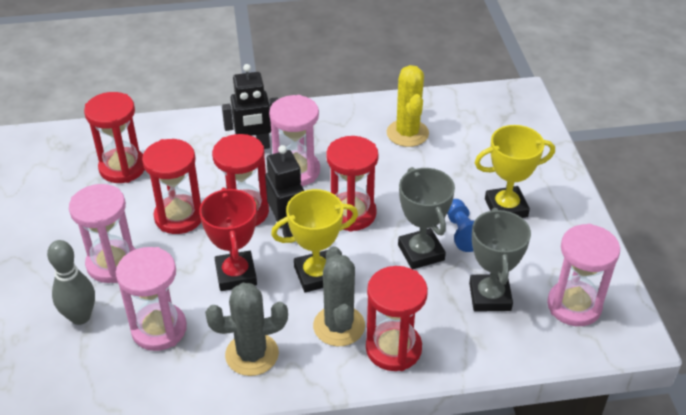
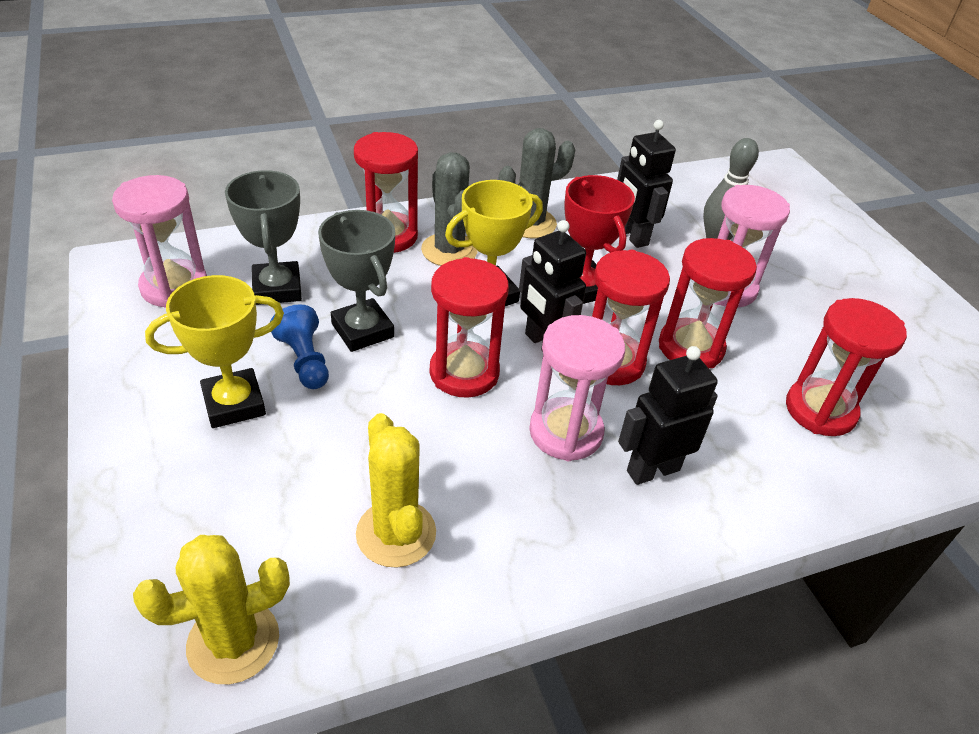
camera: 165 degrees right, 0 degrees up
(159, 329) = (632, 236): pink hourglass -> black robot
(484, 103) = (233, 642): none -> yellow cactus

